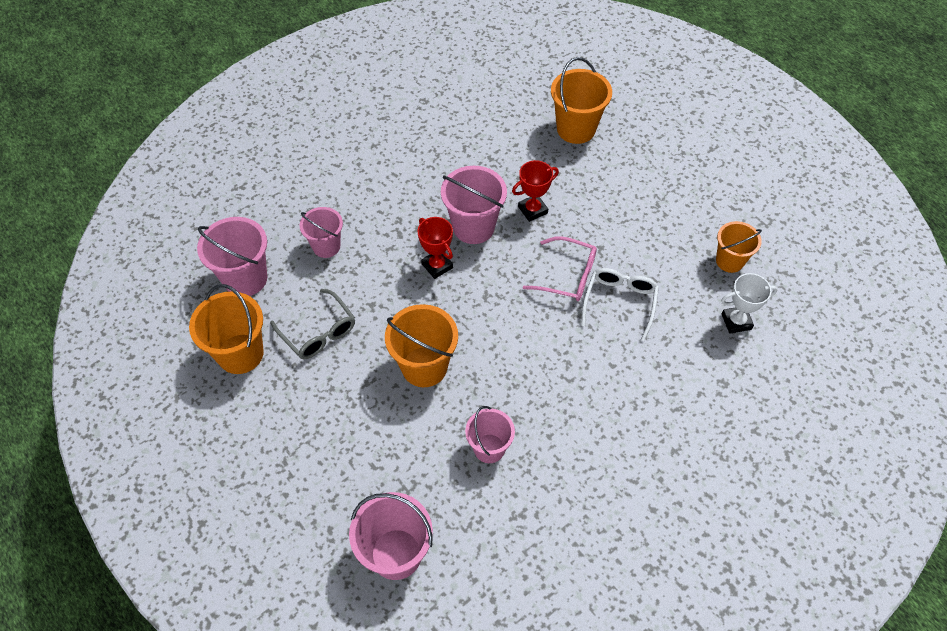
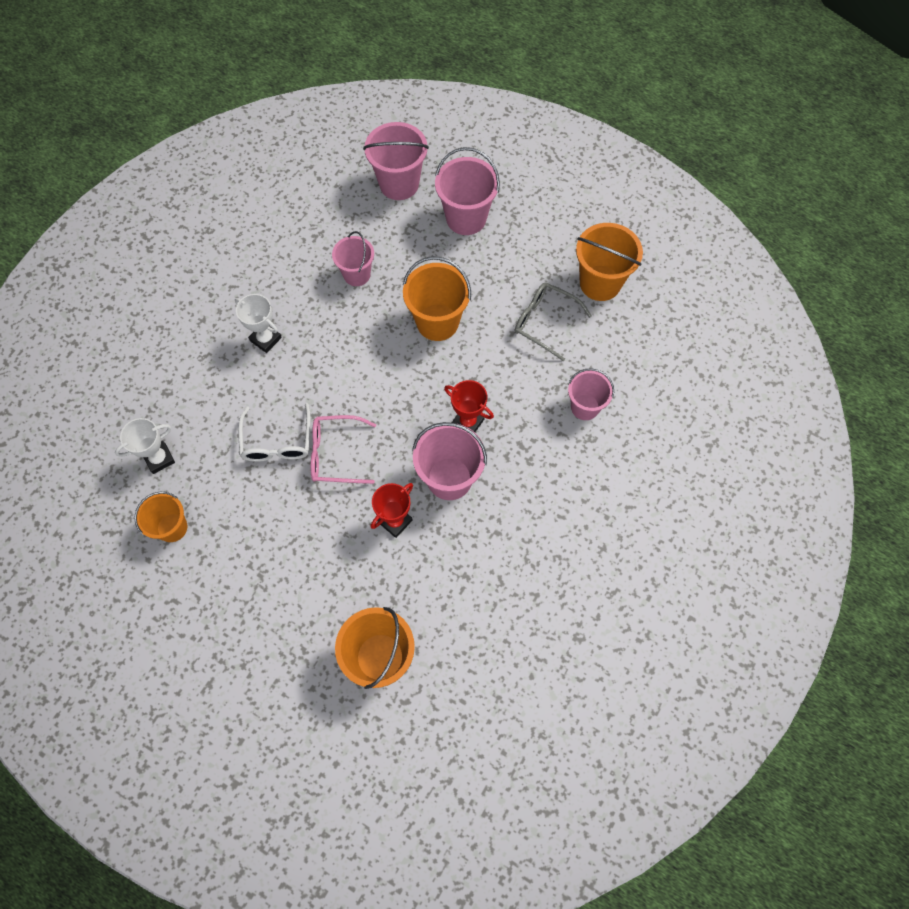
camera: 160 degrees right, 10 degrees up
(245, 278) = (640, 349): pink bucket -> pink bucket (466, 218)
(609, 406) = (265, 339): none -> white trophy

